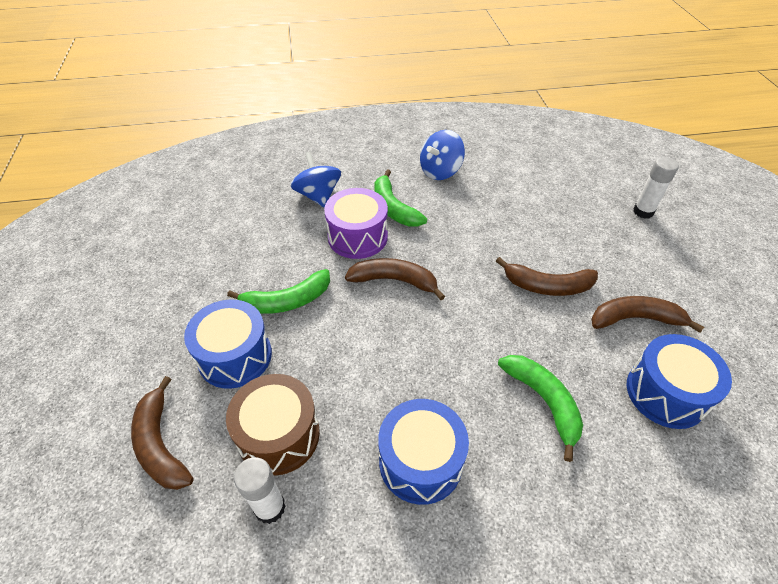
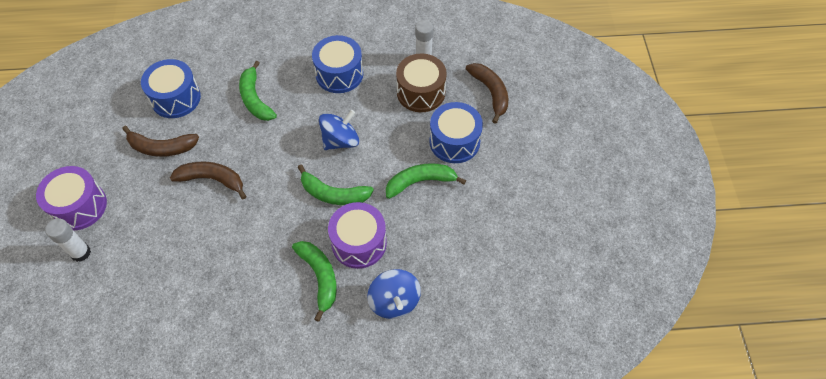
camera: 175 degrees left, 10 degrees up
(394, 281) = (333, 194): brown banana -> green banana
(440, 171) = (258, 330): blue spinning top -> blue spinning top (340, 141)
(681, 249) = (79, 206): none -> purple drum

